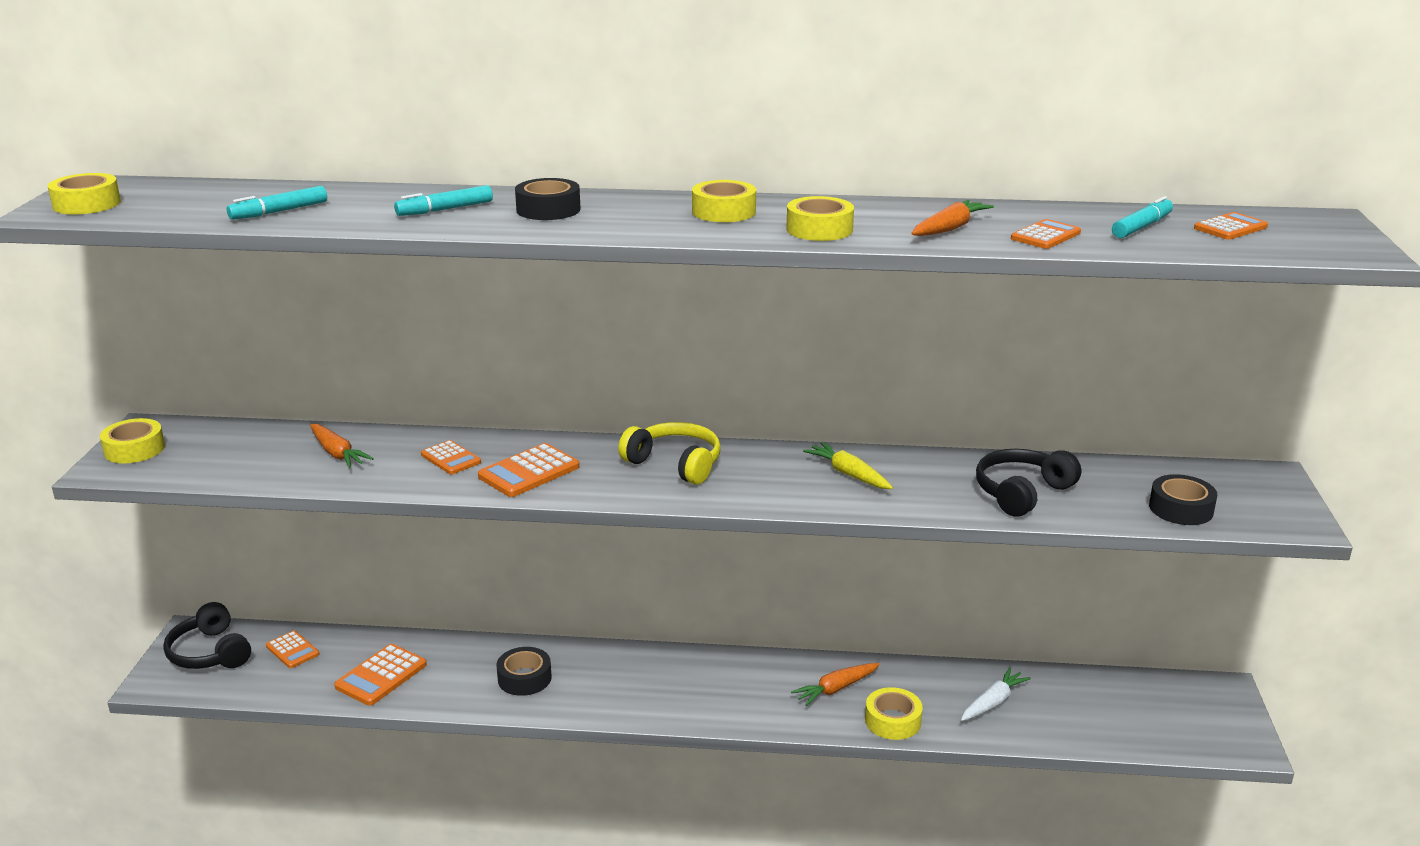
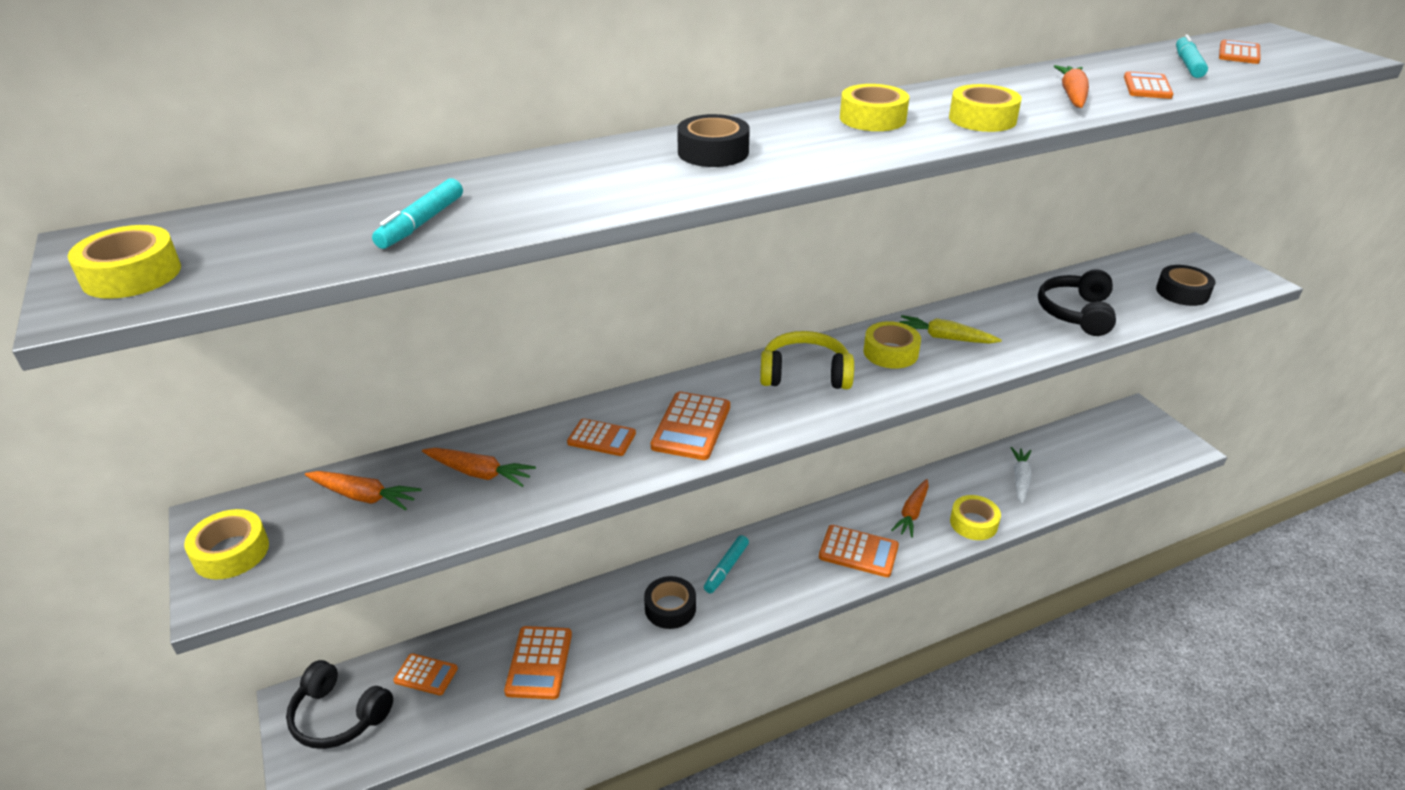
camera: 30 degrees left, 10 degrees up
(247, 443) = (364, 496): none -> orange carrot
(445, 209) = (608, 176): turquoise marker -> turquoise marker (726, 568)
(744, 700) = (858, 552): none -> orange calculator
(778, 470) = (890, 352): none -> yellow tape

